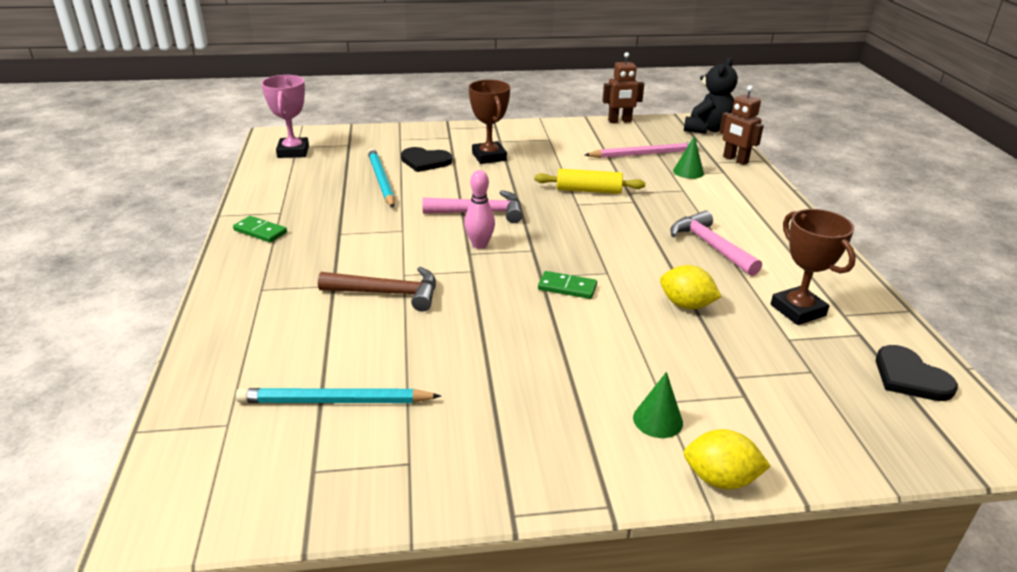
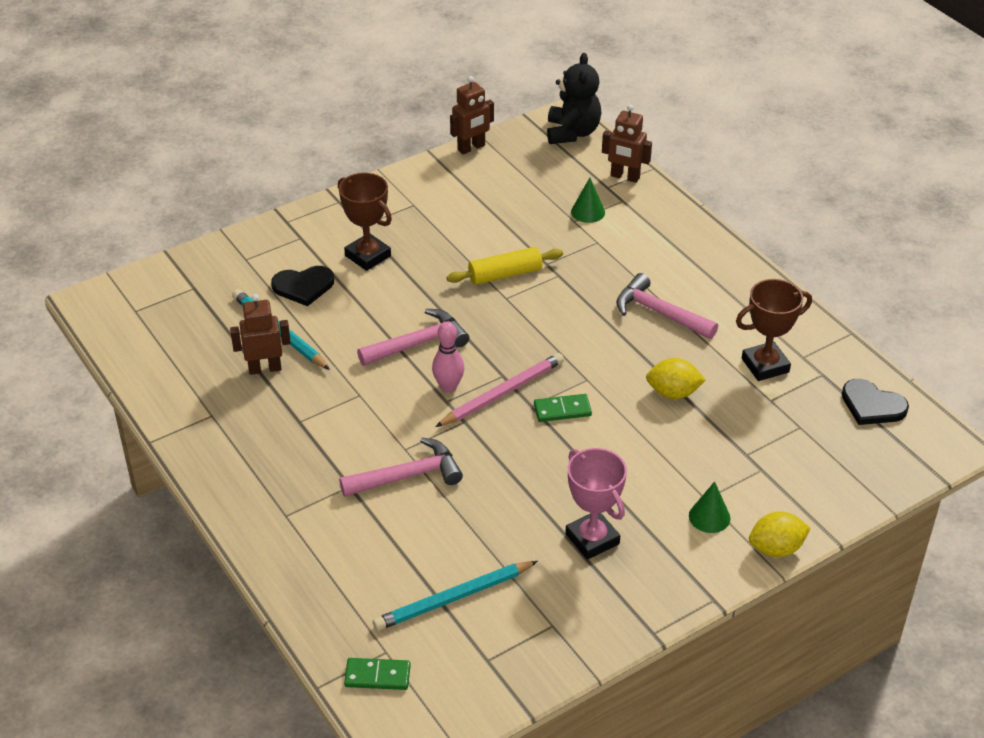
camera: 25 degrees left, 10 degrees up
(260, 231) = (215, 448): green domino -> green domino (377, 676)
(293, 152) = (139, 321): pink trophy -> pink trophy (592, 539)
(348, 197) = (265, 368): none -> brown robot
(388, 293) = (408, 476): brown hammer -> pink hammer
(644, 154) = (528, 198): pink pencil -> pink pencil (502, 393)
(798, 310) = (765, 365): brown trophy -> brown trophy turned 60 degrees counterclockwise

